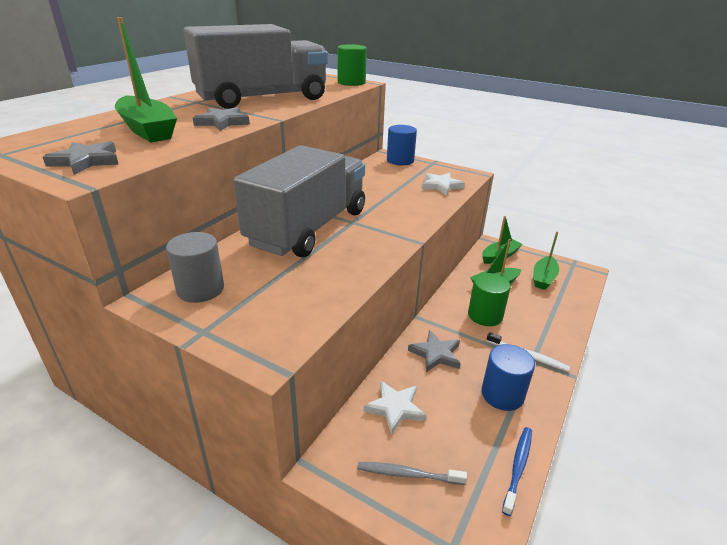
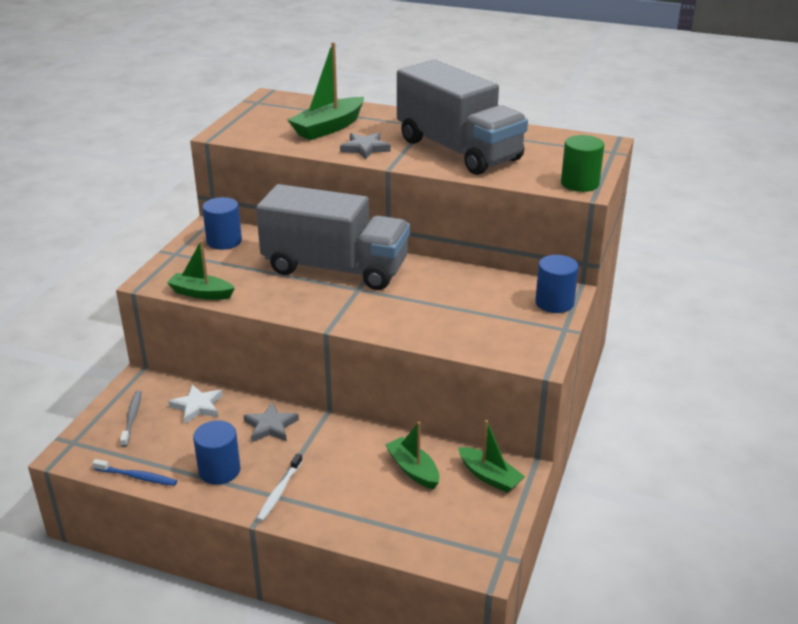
camera: 80 degrees right, 0 degrees up
(86, 161) = (252, 127): grey star -> none
(200, 289) = (224, 241): grey cylinder -> blue cylinder
(441, 186) = (483, 338): white star -> none
(485, 315) = (344, 461): green cylinder -> none
(543, 278) = (447, 518): green boat -> green boat (201, 293)

